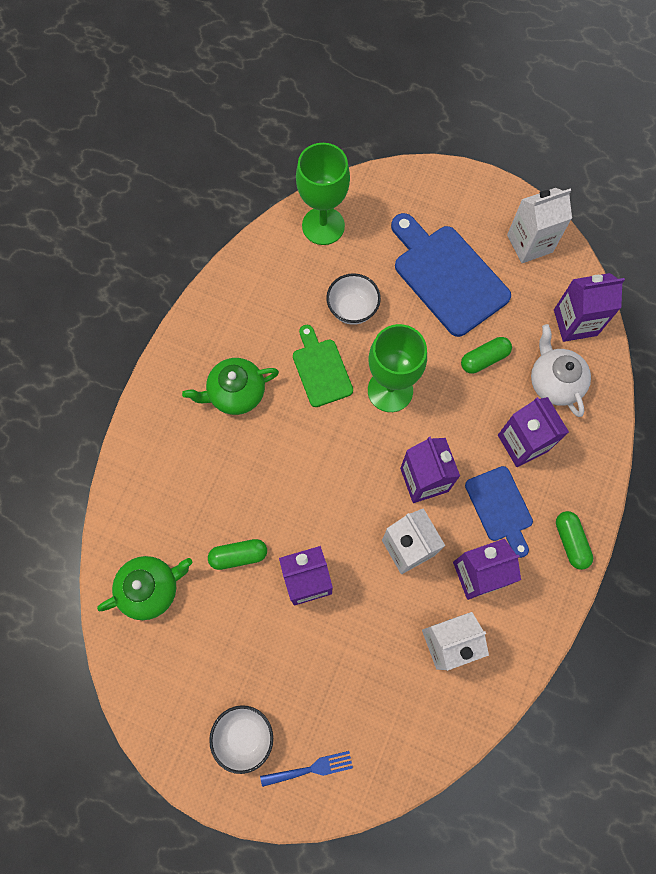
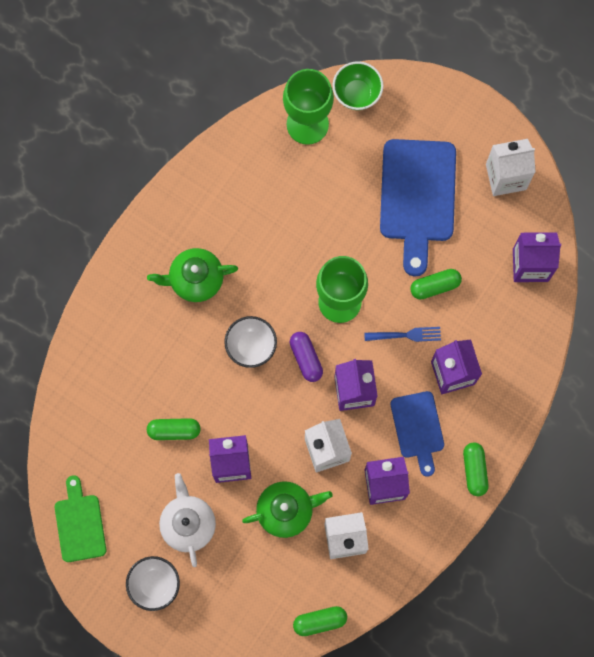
camera: 10 degrees right, 5 degrees up
(151, 588) = (92, 446): green teapot -> green teapot (286, 510)
(310, 769) = (206, 621): blue fork -> blue fork (405, 335)
(321, 369) = (279, 270): green cutting board -> green cutting board (79, 524)
(352, 309) = (319, 215): white bowl -> white bowl (251, 346)
(366, 191) = (357, 94): none -> green bowl
(366, 454) = (306, 358): none -> purple capsule
(439, 745) = (320, 621): none -> green capsule
(447, 276) = (417, 197): blue cutting board -> blue cutting board turned 150 degrees counterclockwise
(554, 382) = (496, 320): white teapot -> white teapot (188, 523)

